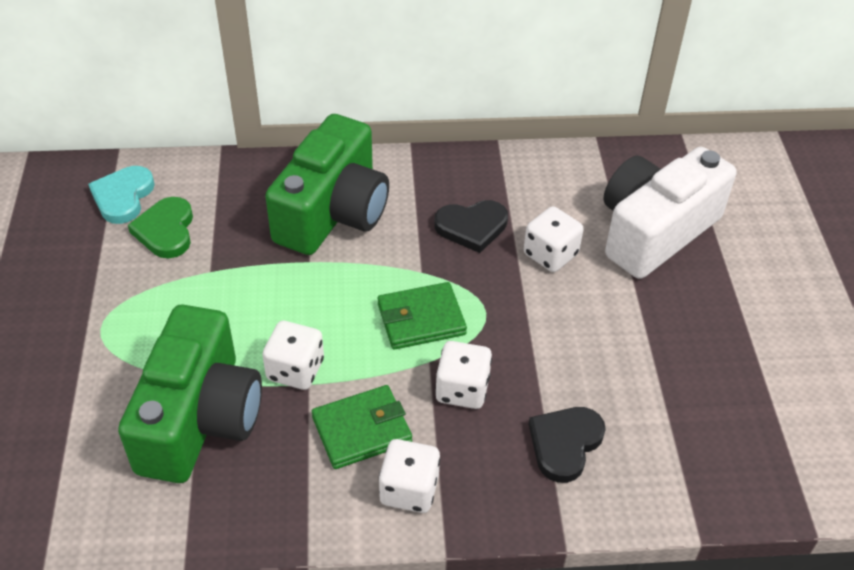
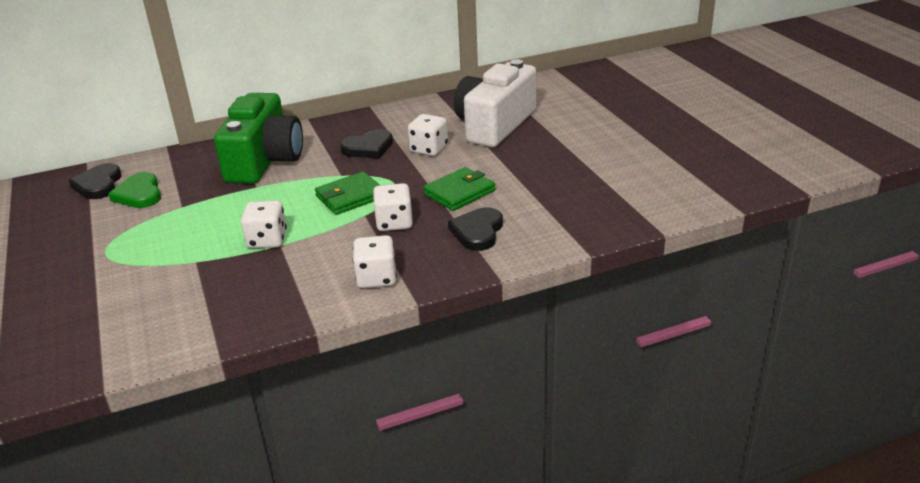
camera: 15 degrees left, 15 degrees down
(123, 197) = (98, 185): turquoise heart -> black heart
(200, 418) = (202, 279): green camera -> none
(362, 430) = (329, 257): green wallet -> green wallet (459, 192)

